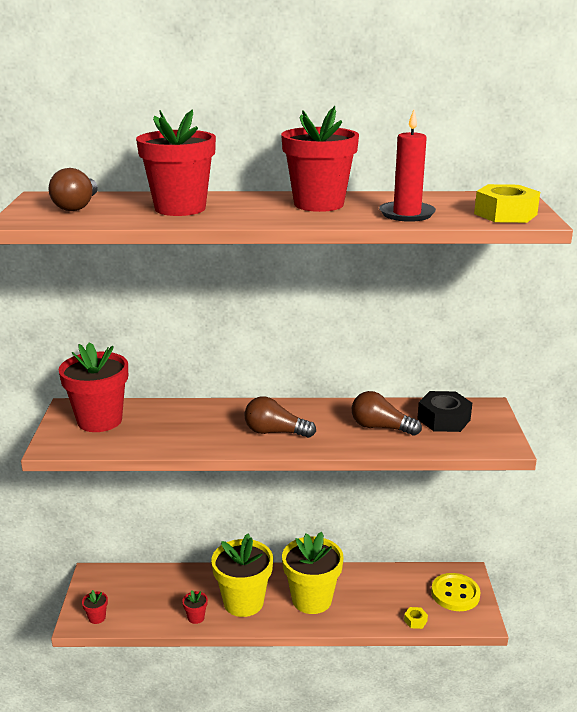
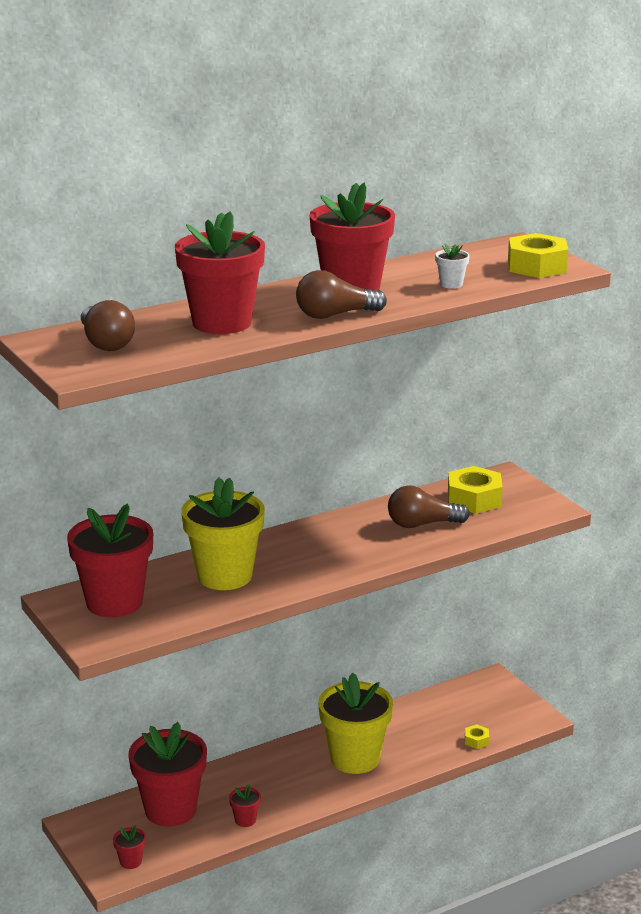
camera: 30 degrees left, 0 degrees up
(156, 589) = (170, 810): none -> red flower pot
(243, 602) = (283, 787): yellow flower pot -> yellow flower pot (225, 576)
(275, 432) = (322, 559): brown light bulb -> brown light bulb (335, 315)
(407, 214) = (451, 284): red candle -> white flower pot
(443, 419) = (474, 499): black nut -> yellow nut
(455, 594) = (495, 702): yellow button -> none

